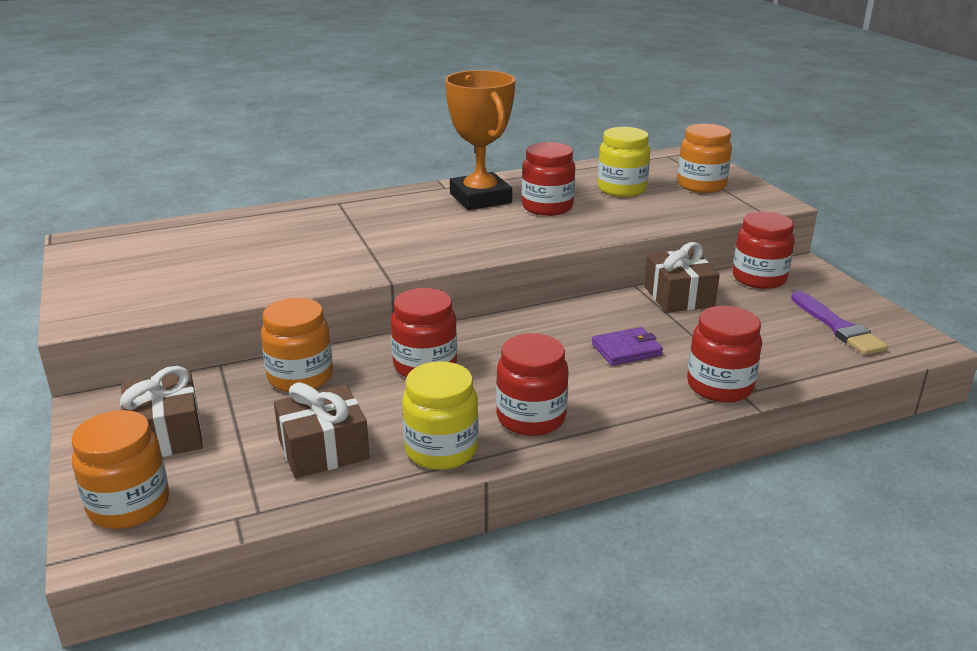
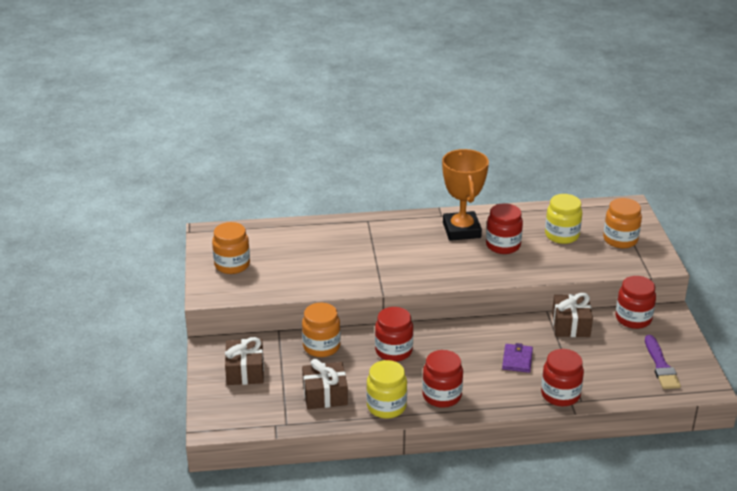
camera: 15 degrees right, 5 degrees up
(129, 505) = (225, 409): orange jar -> orange jar (232, 265)
(626, 350) = (517, 360): purple wallet -> purple wallet turned 75 degrees counterclockwise

